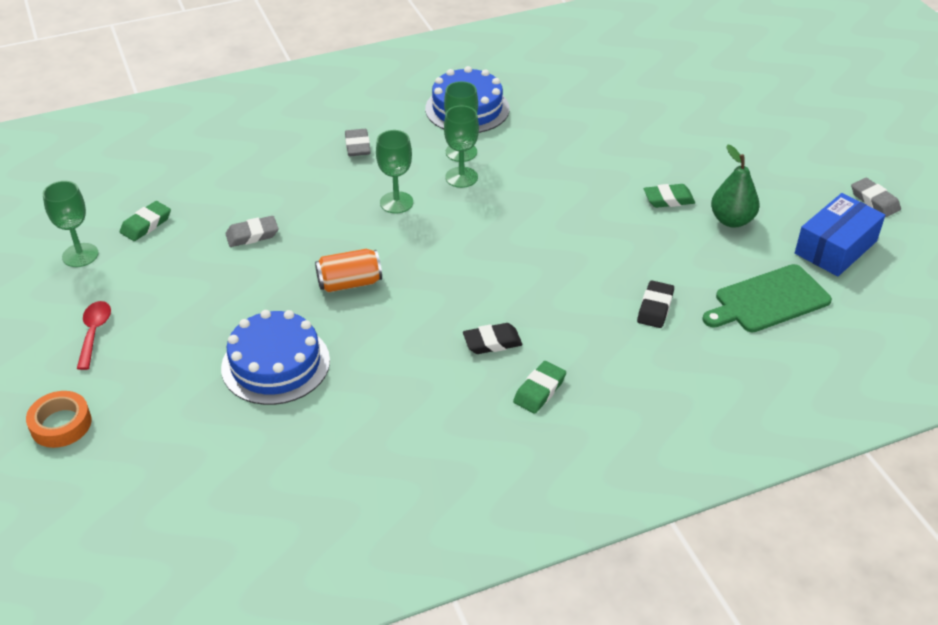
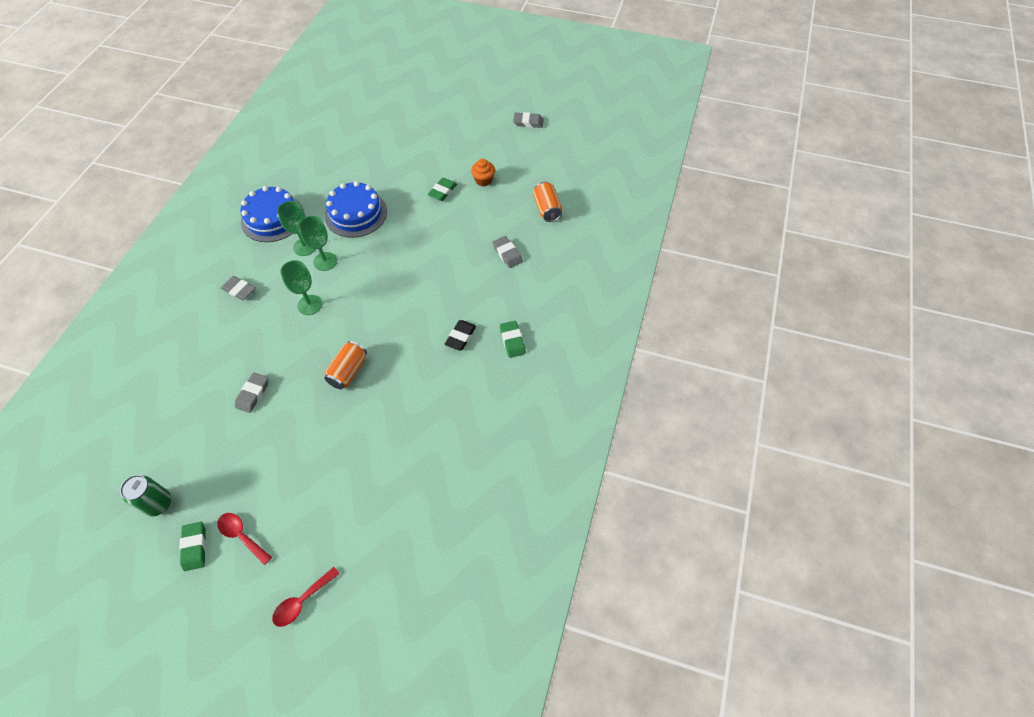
camera: 50 degrees left, 15 degrees up
(61, 424) = (302, 601): orange tape -> red spoon
(80, 255) = (159, 503): green goblet -> green can
(146, 224) = (174, 447): green eraser -> green eraser (195, 547)
(275, 364) = (372, 450): blue cake -> blue cake (356, 214)
(655, 308) = (507, 254): black eraser -> grey eraser
(731, 220) = (483, 180): green pear -> orange cupcake
(768, 300) = (547, 209): green cutting board -> orange can
(835, 247) = (541, 159): blue box -> none

